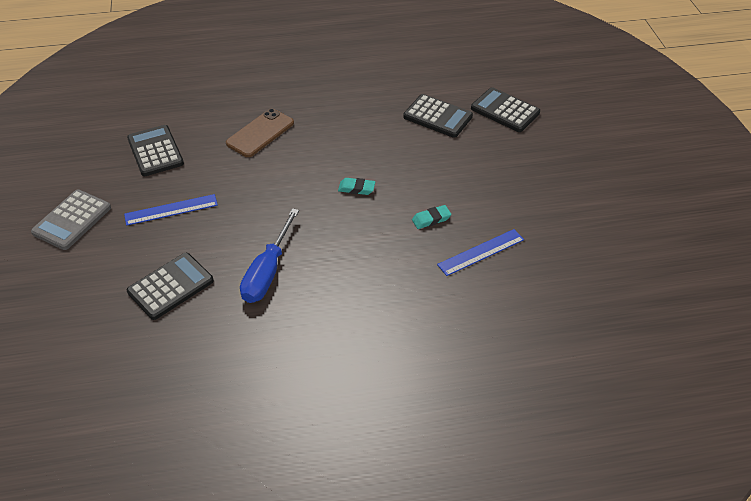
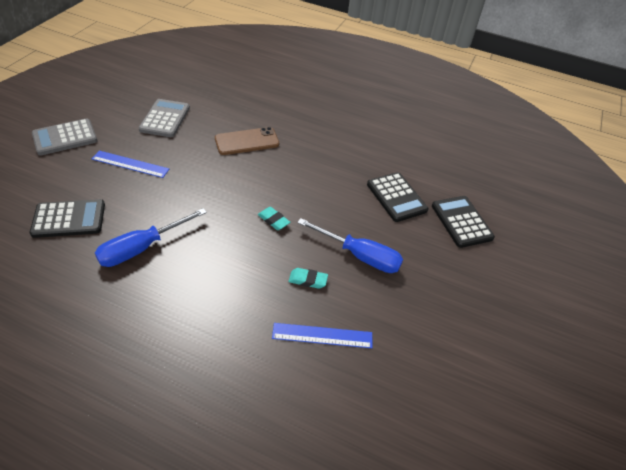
camera: 30 degrees right, 0 degrees up
(155, 151) = (165, 119): black calculator -> grey calculator
(453, 179) = (360, 256): none -> blue screwdriver

